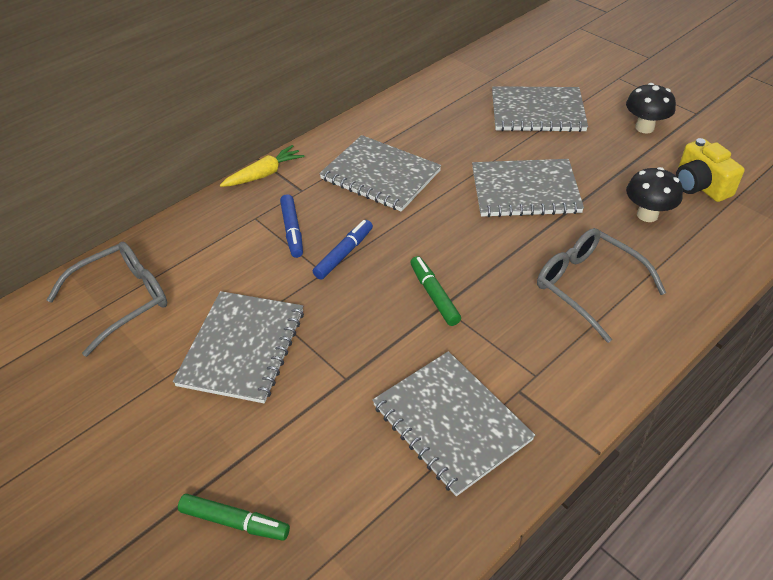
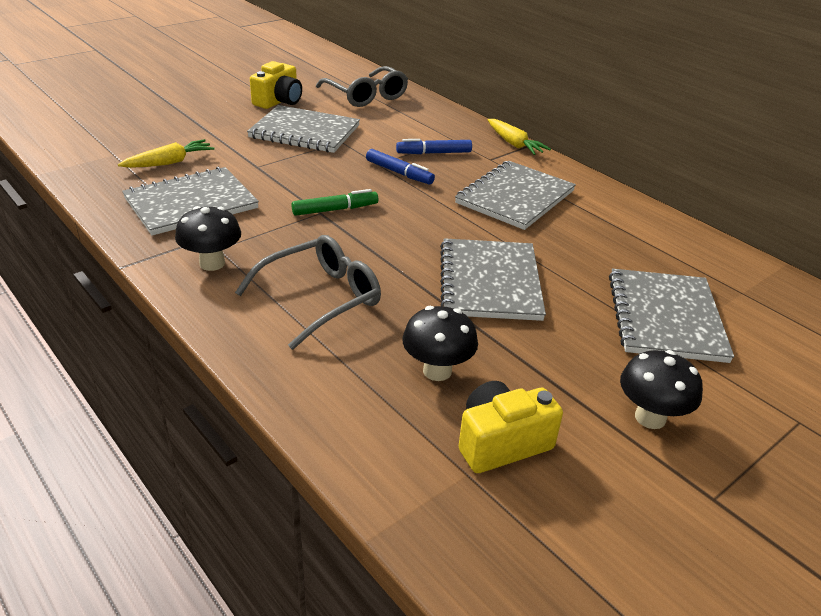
camera: 90 degrees right, 10 degrees down
(136, 393) = (279, 101): none -> yellow camera
(235, 522) = (161, 127): green marker -> none
(349, 476) = (169, 162): none -> yellow carrot
(564, 374) = (212, 263): none -> black mushroom

